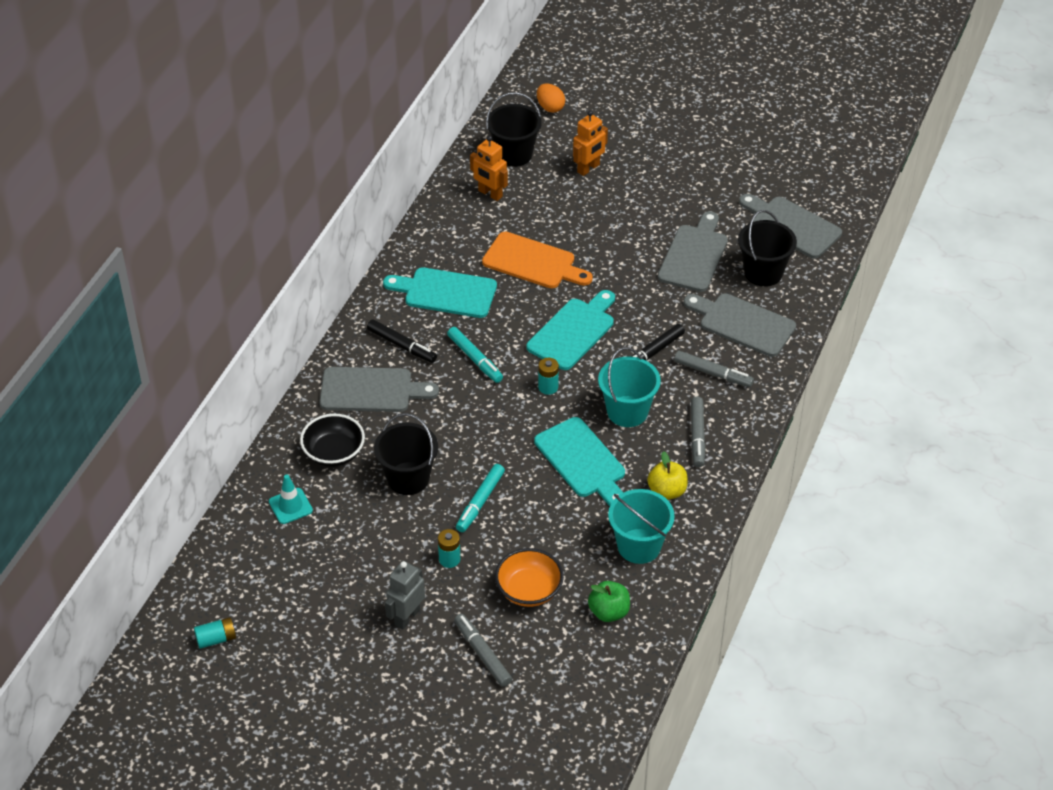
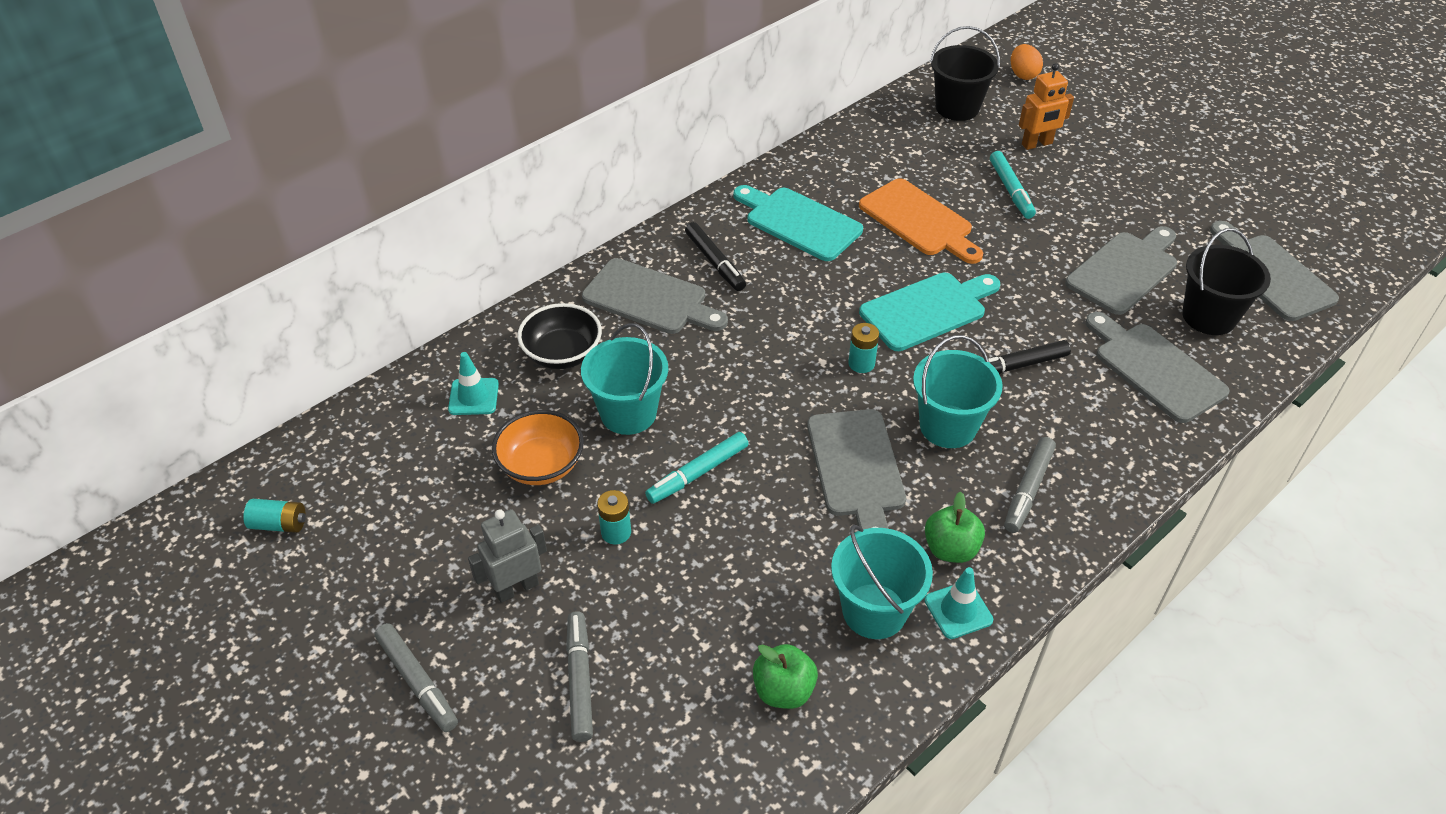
camera: 25 degrees right, 0 degrees up
(408, 478) = (628, 413): black bucket -> turquoise bucket
(475, 359) = (790, 303): turquoise marker -> turquoise marker (1010, 190)
(490, 194) = (908, 138): orange robot -> none
(529, 590) = (692, 615): orange bowl -> orange bowl (541, 465)
(582, 461) = (856, 468): turquoise cutting board -> grey cutting board
(667, 491) = (950, 549): yellow apple -> green apple
(689, 527) = (958, 610): none -> turquoise traffic cone
(713, 373) = (1086, 417): grey marker -> grey marker (417, 682)

